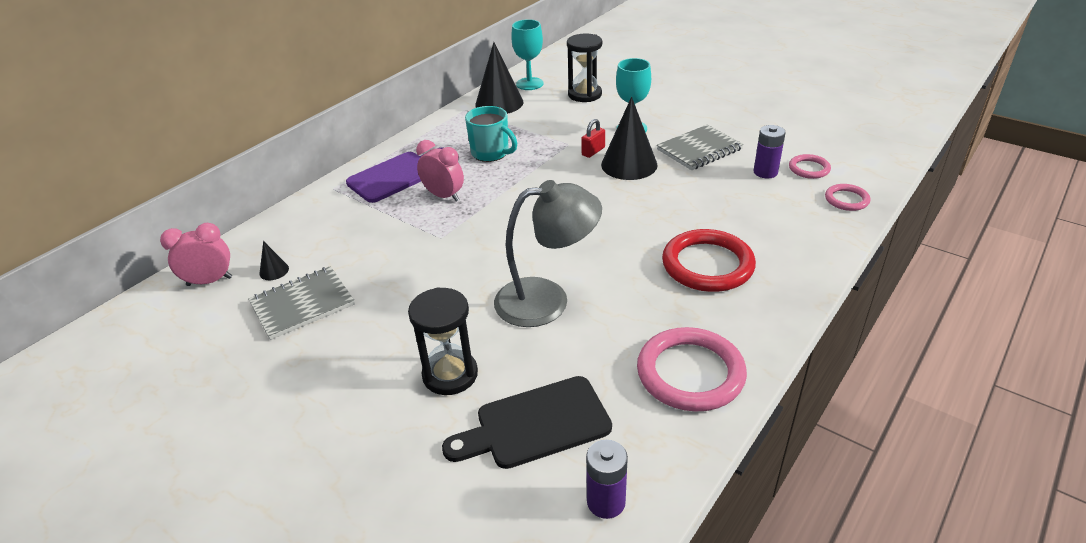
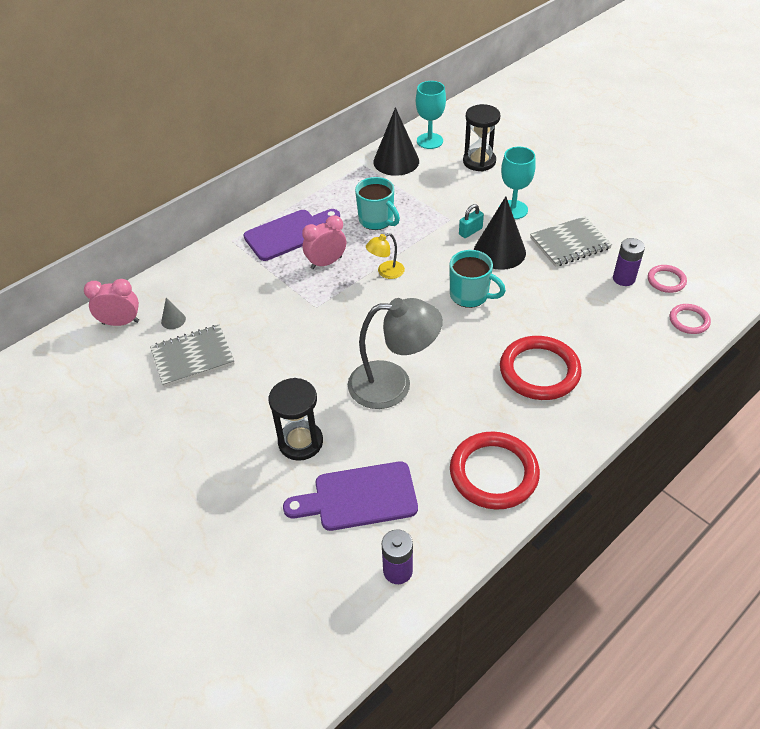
camera: 10 degrees right, 10 degrees up
(274, 271) = (173, 320): black cone -> grey cone
(444, 196) = (326, 263): pink clock -> pink clock turned 75 degrees counterclockwise
(512, 196) = (386, 272): none -> yellow lamp
(535, 424) = (359, 497): black cutting board -> purple cutting board
(593, 151) = (470, 231): red padlock -> turquoise padlock
(610, 206) = (470, 295): none -> turquoise mug
(690, 373) = (494, 473): pink ring -> red ring

